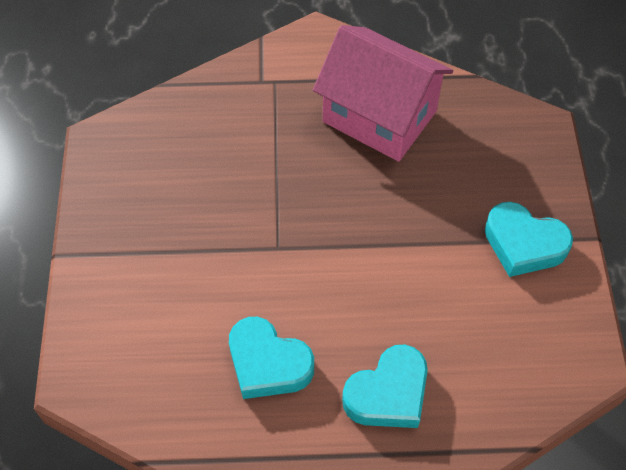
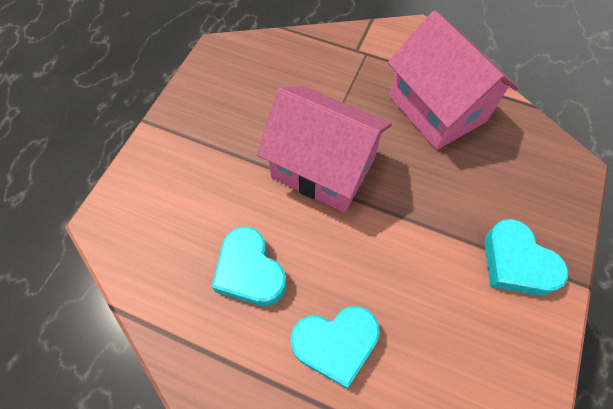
camera: 25 degrees right, 5 degrees up
(290, 227) = (323, 168): none -> pink house

